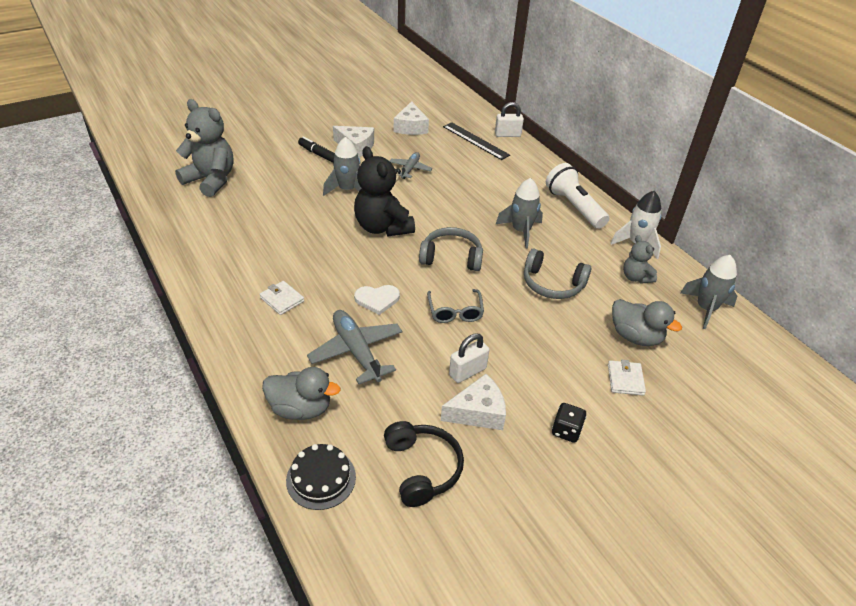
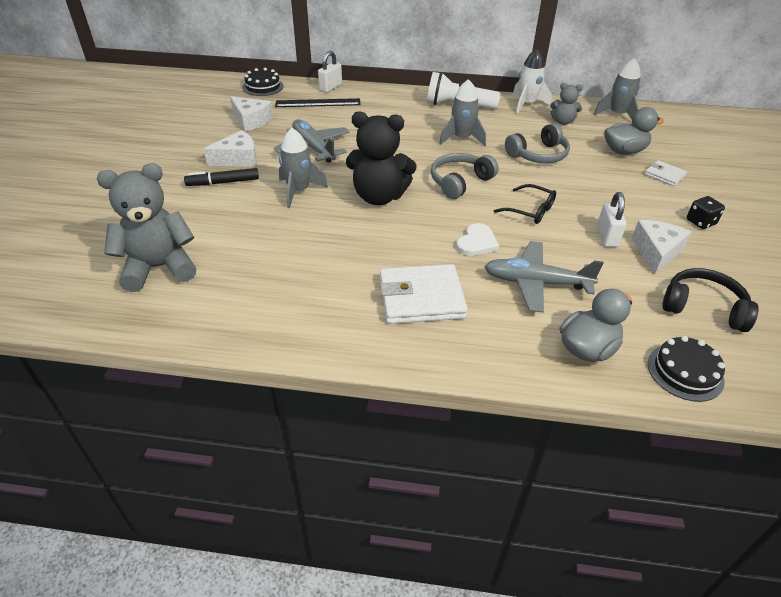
camera: 50 degrees left, 0 degrees up
(282, 299) = (421, 298): white wallet -> white wallet, size x1.92
(410, 169) = (313, 148): grey plane -> grey plane, size x1.63
(455, 312) = (530, 211): grey glasses -> black glasses
(463, 108) = (263, 87): none -> black cake

